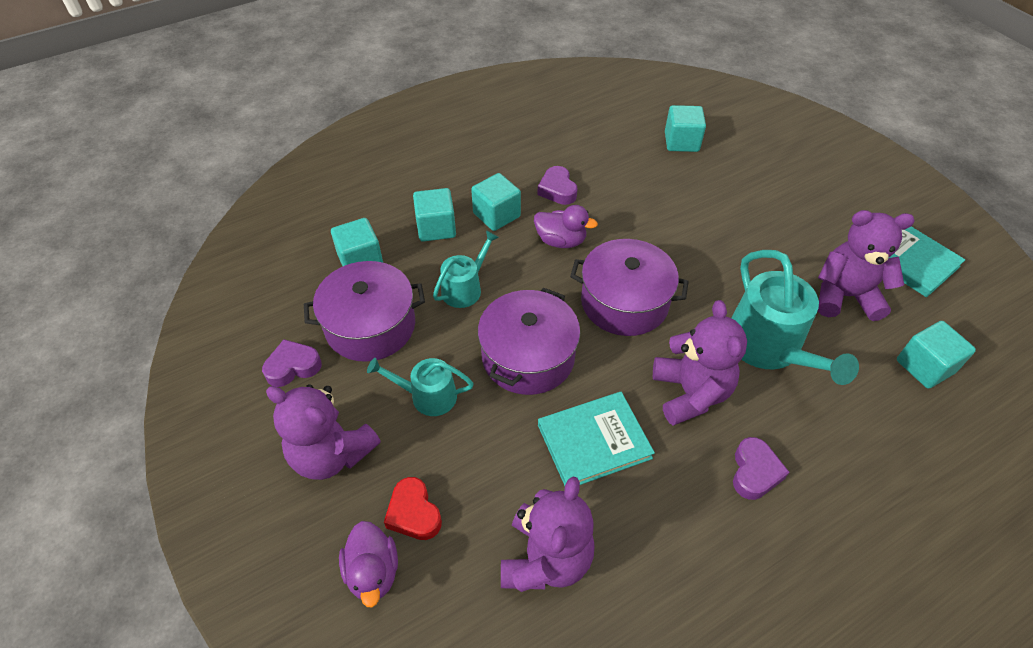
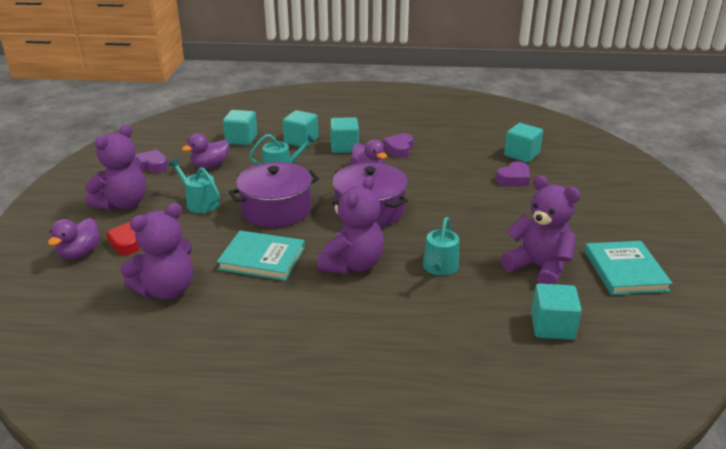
camera: 35 degrees right, 20 degrees down
(331, 454) = (123, 204): purple teddy bear -> purple teddy bear turned 120 degrees counterclockwise
(370, 326) = (210, 165): purple pot -> purple duck
(754, 472) = (342, 316): purple heart -> purple heart (514, 179)
(768, 347) = (439, 267): turquoise watering can -> turquoise watering can, size x0.57

